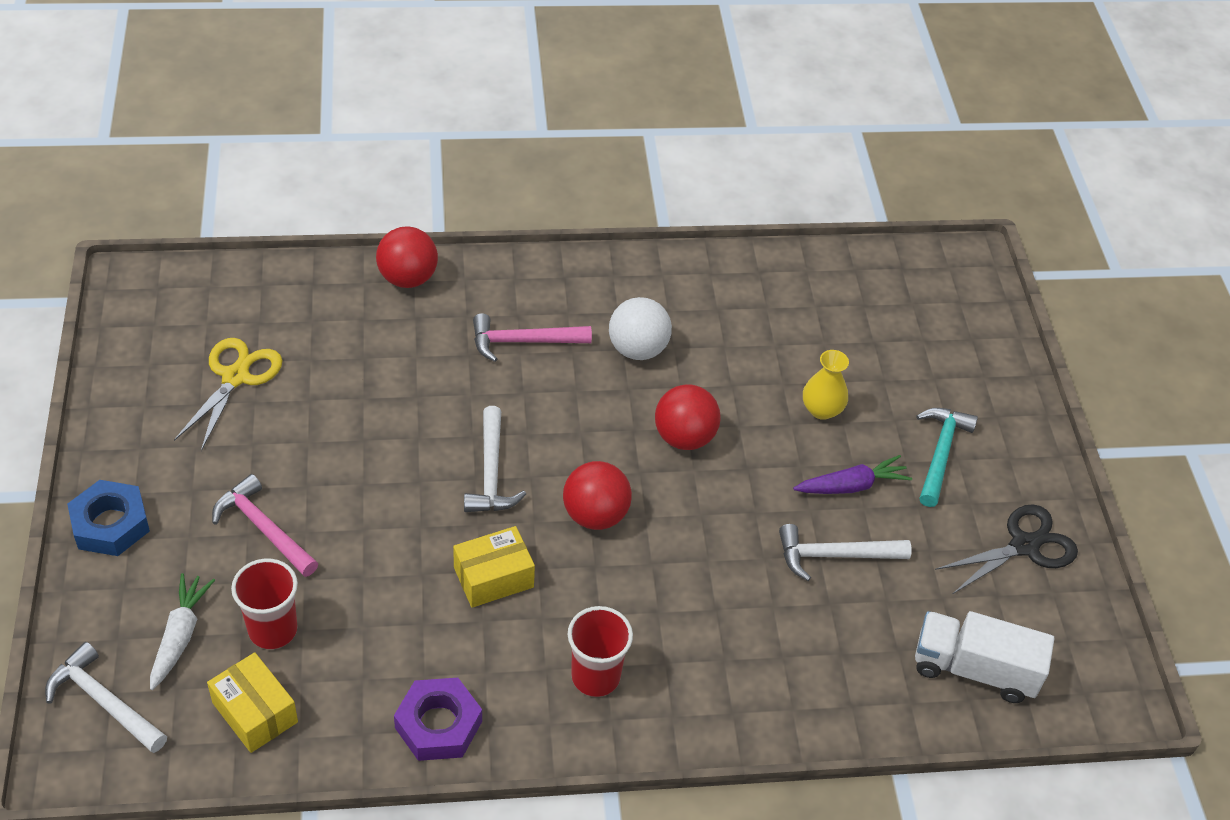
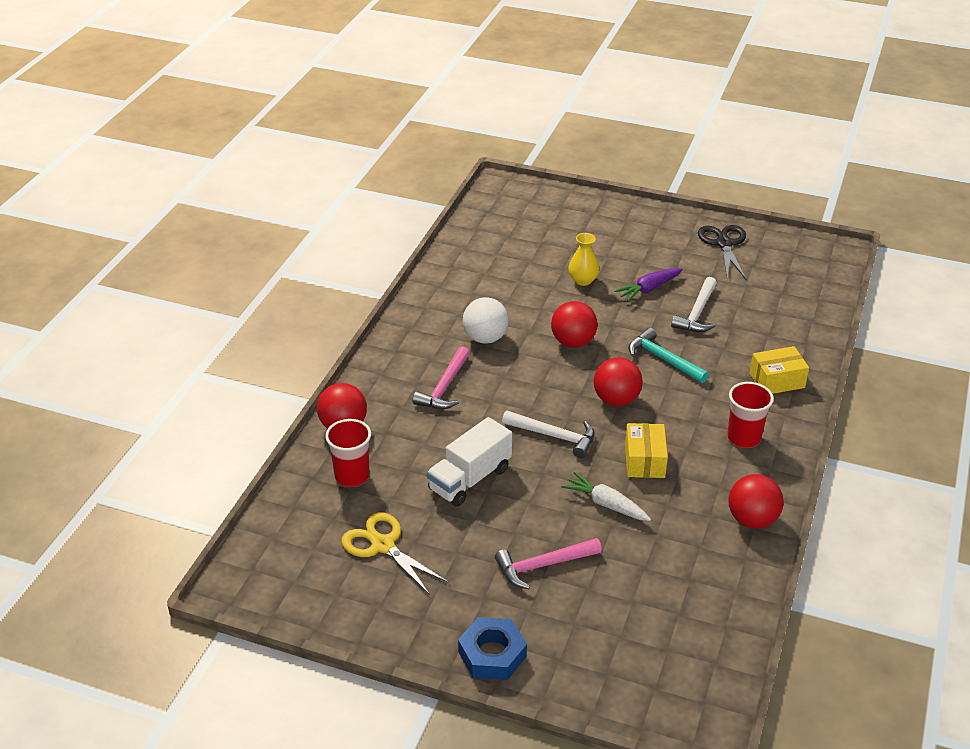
camera: 60 degrees left, 10 degrees down
(104, 701) = (662, 694): white hammer -> none
(180, 635) = (620, 636): white carrot -> white carrot (606, 504)
(255, 712) = (706, 610): yellow box -> yellow box (777, 380)
(273, 630) = (638, 583): red cup -> red cup (352, 476)
(438, 724) = (752, 519): purple nut -> red ball
(852, 486) = (648, 289): purple carrot -> purple carrot turned 135 degrees counterclockwise
(940, 453) = (642, 249): turquoise hammer -> turquoise hammer (663, 359)
(974, 669) = (799, 291): white truck -> white truck (470, 479)

